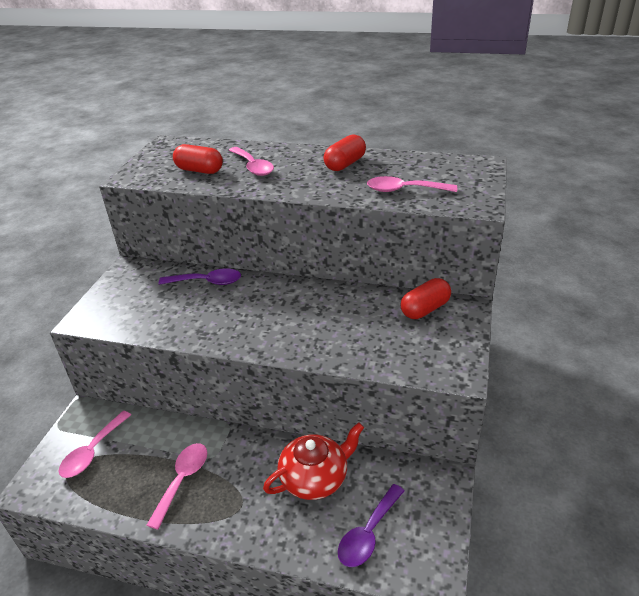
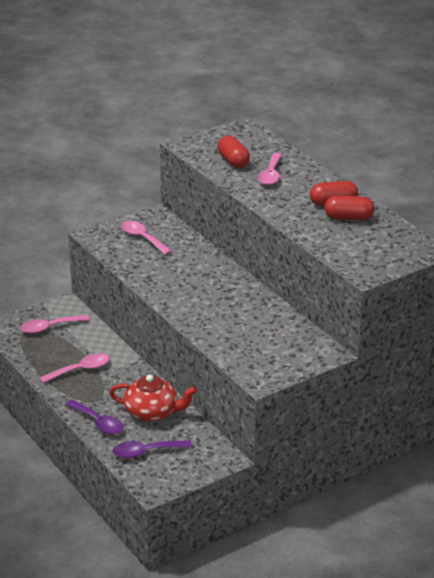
camera: 40 degrees right, 5 degrees down
(207, 282) = (190, 250): purple spoon -> purple spoon (98, 422)
(404, 190) = (338, 240): pink spoon -> pink spoon (142, 238)
(425, 309) = (300, 339): red capsule -> red capsule (348, 218)

